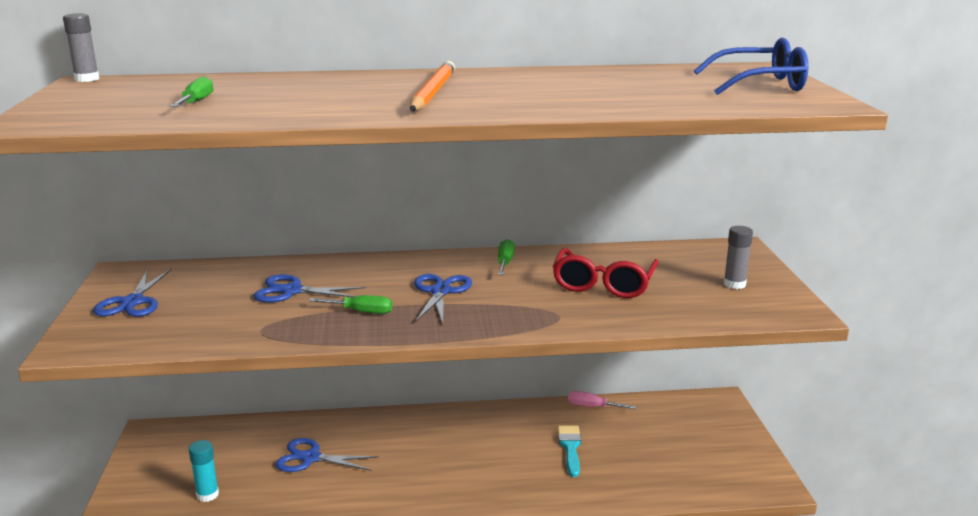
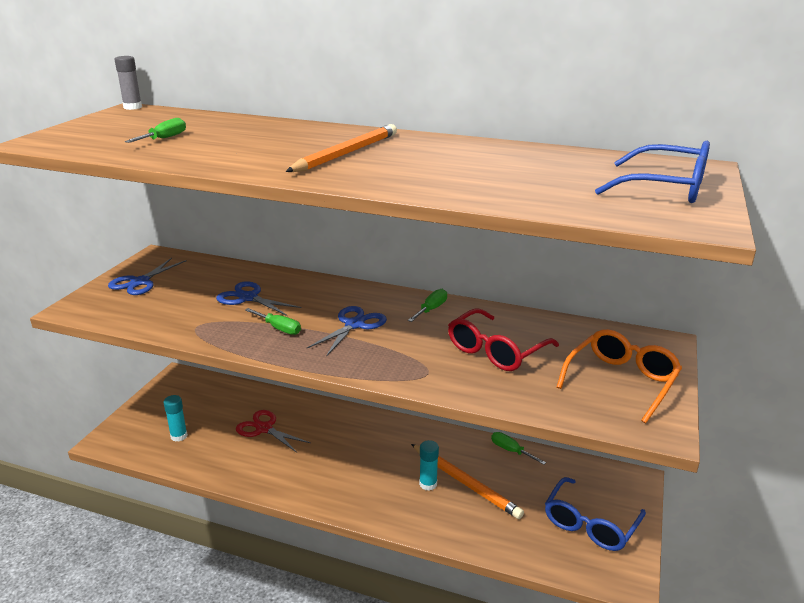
camera: 25 degrees right, 5 degrees up
(310, 458) = (264, 428): blue scissors -> red scissors
(535, 459) = (428, 484): none -> turquoise glue stick
(570, 448) = (465, 483): turquoise brush -> orange pencil
(592, 407) = (511, 450): pink screwdriver -> green screwdriver
(709, 449) = (590, 524): none -> blue glasses
(734, 284) = (621, 381): grey glue stick -> orange glasses

